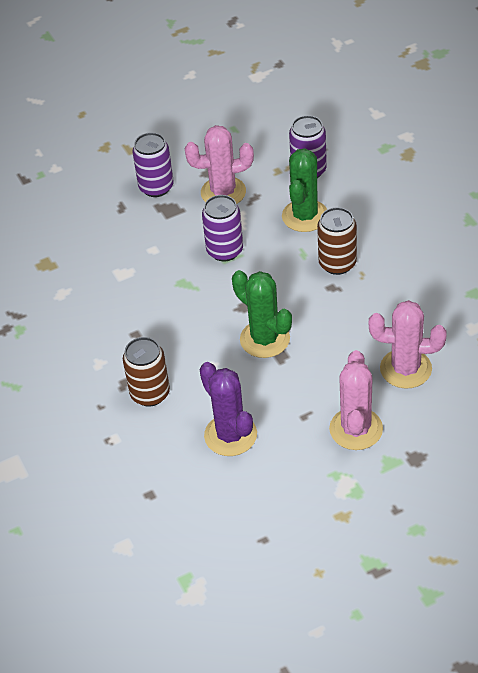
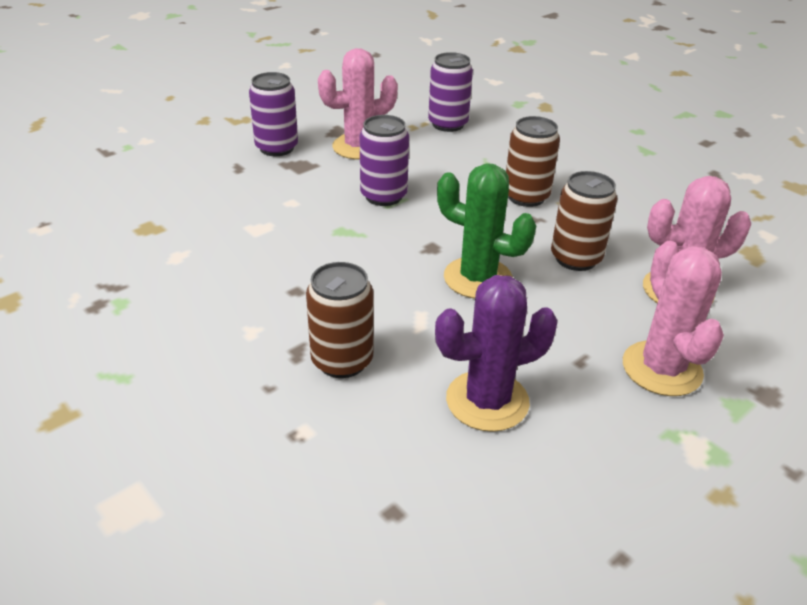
camera: 20 degrees left, 10 degrees down
(230, 435) = (487, 401): purple cactus -> purple cactus turned 60 degrees counterclockwise
(305, 216) = (464, 159): green cactus -> none
(345, 330) = (575, 258): none -> brown can

